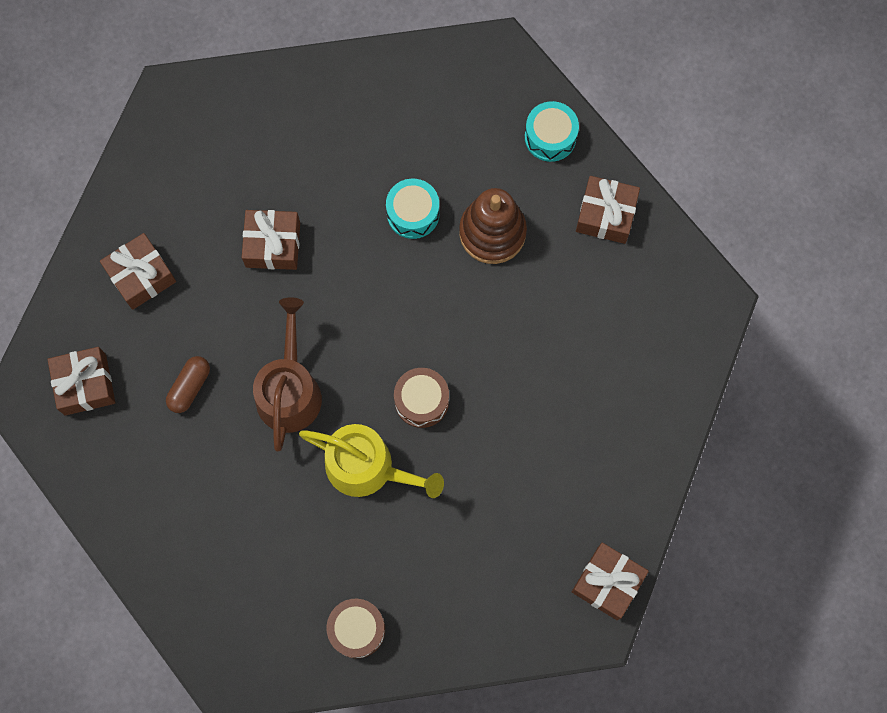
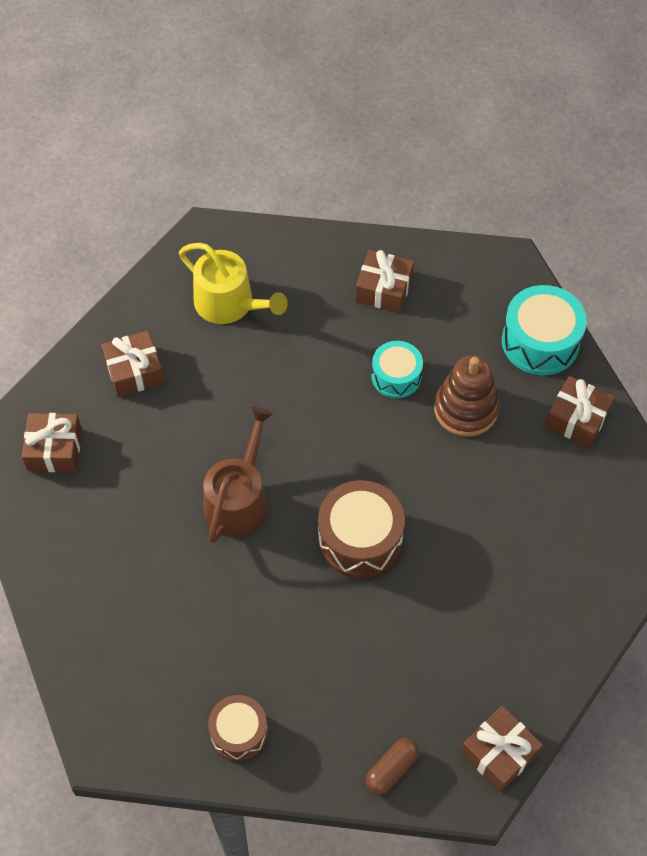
camera: 15 degrees right, 15 degrees down
(190, 387) = (148, 474): brown capsule -> brown capsule (391, 769)
(273, 245) = (260, 373): brown gift -> brown gift (384, 289)
(367, 467) = (292, 585): yellow watering can -> yellow watering can (229, 304)
(421, 401) = (360, 539): brown drum -> brown drum, size x1.58
(550, 137) = (540, 342): turquoise drum -> turquoise drum, size x1.58

